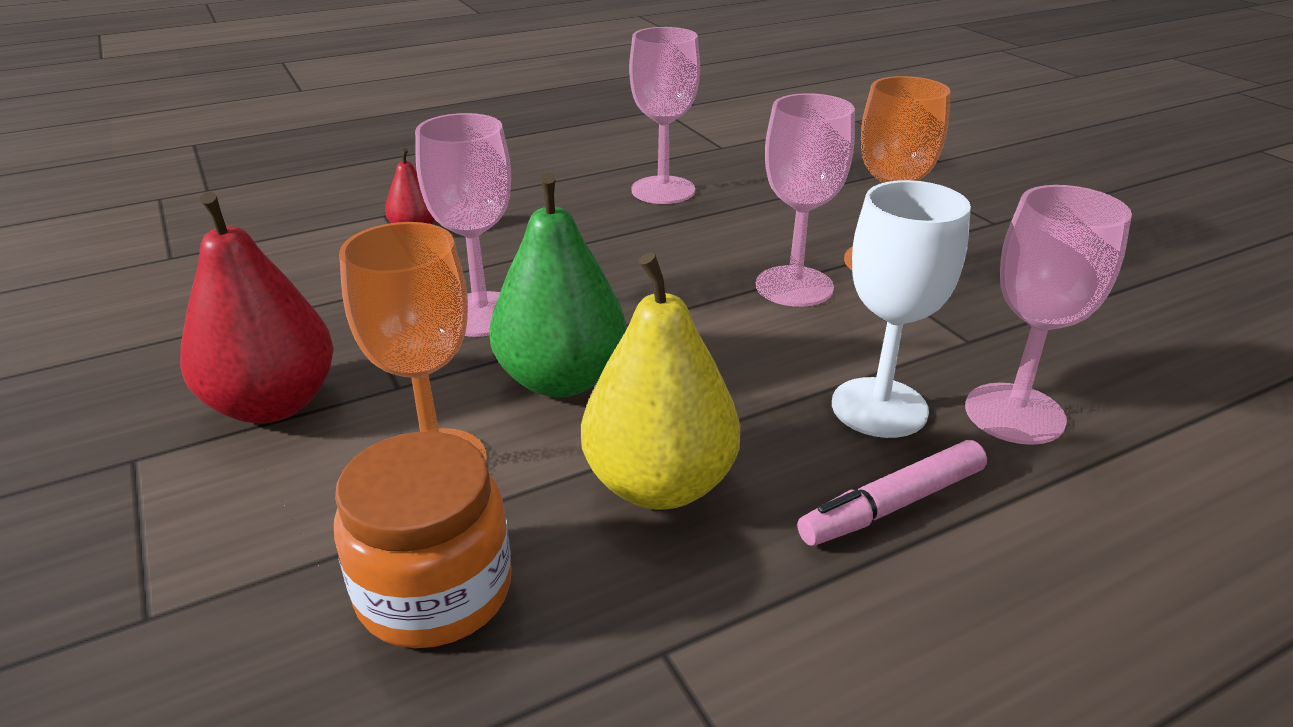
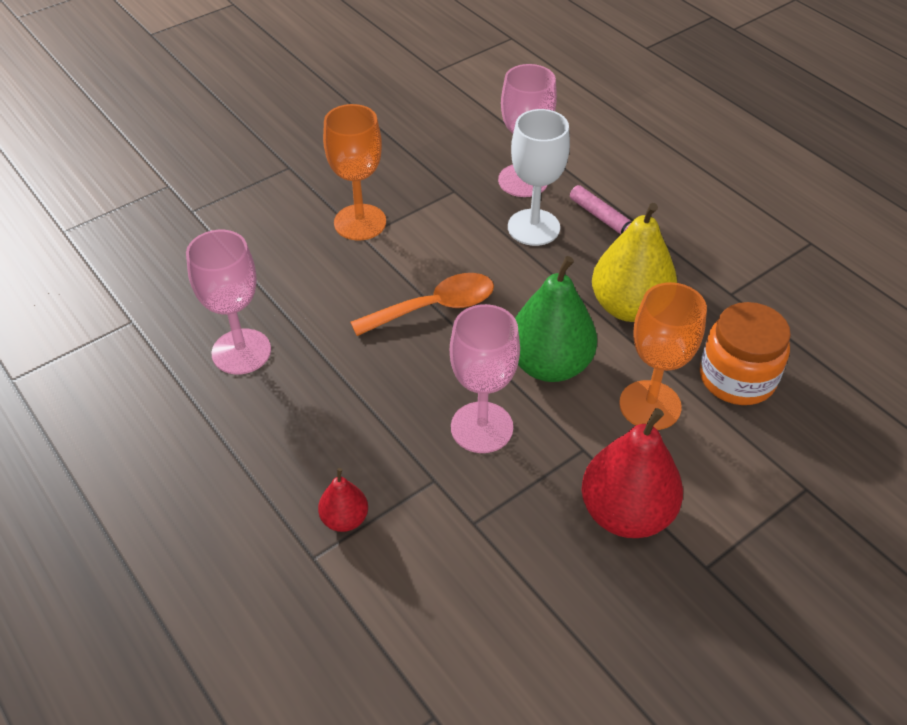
camera: 100 degrees left, 15 degrees up
(703, 301) = (434, 307): none -> orange spoon
(794, 286) = (404, 264): pink goblet -> none

